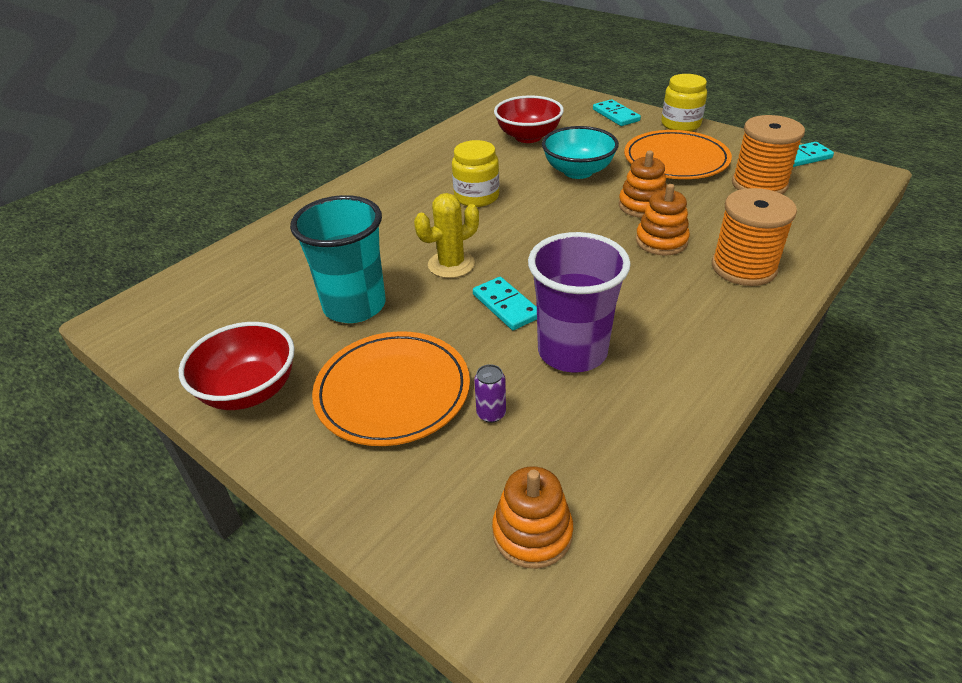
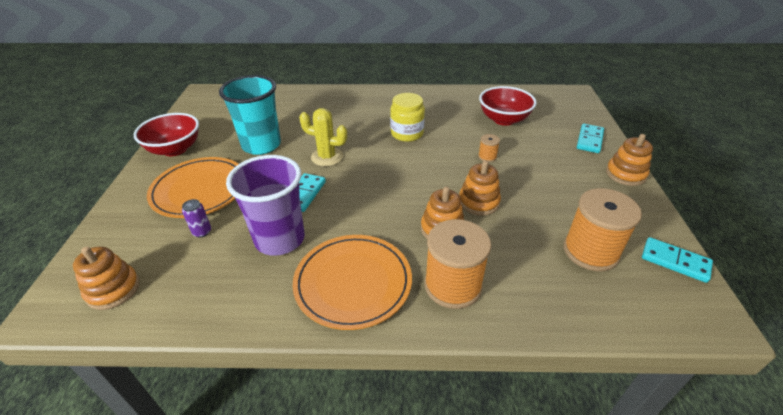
camera: 50 degrees right, 0 degrees up
(578, 171) = (487, 157): turquoise bowl -> orange spool
(676, 160) = (565, 193): orange plate -> orange plate (353, 283)
(680, 124) = (625, 174): yellow jar -> orange stacking toy

